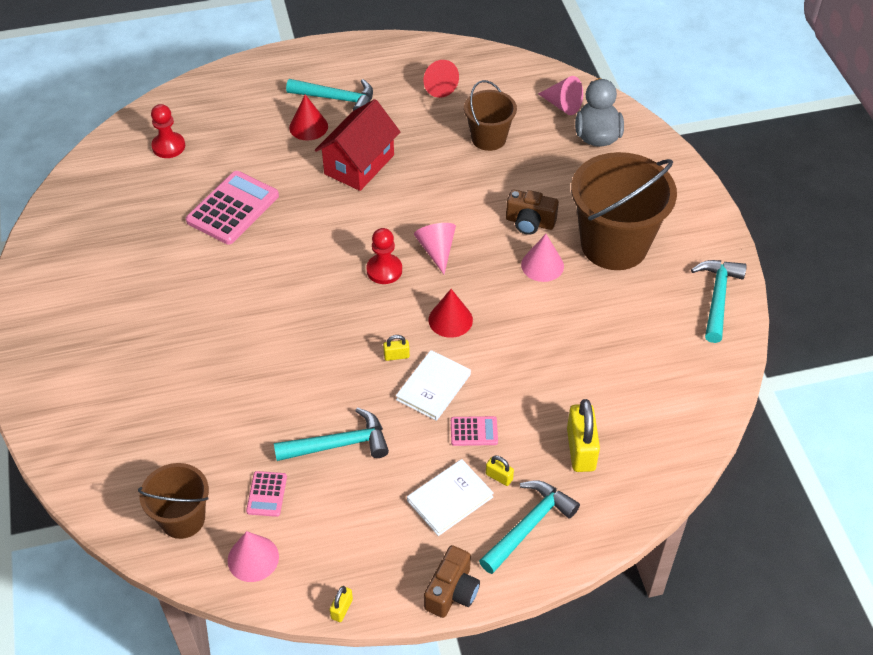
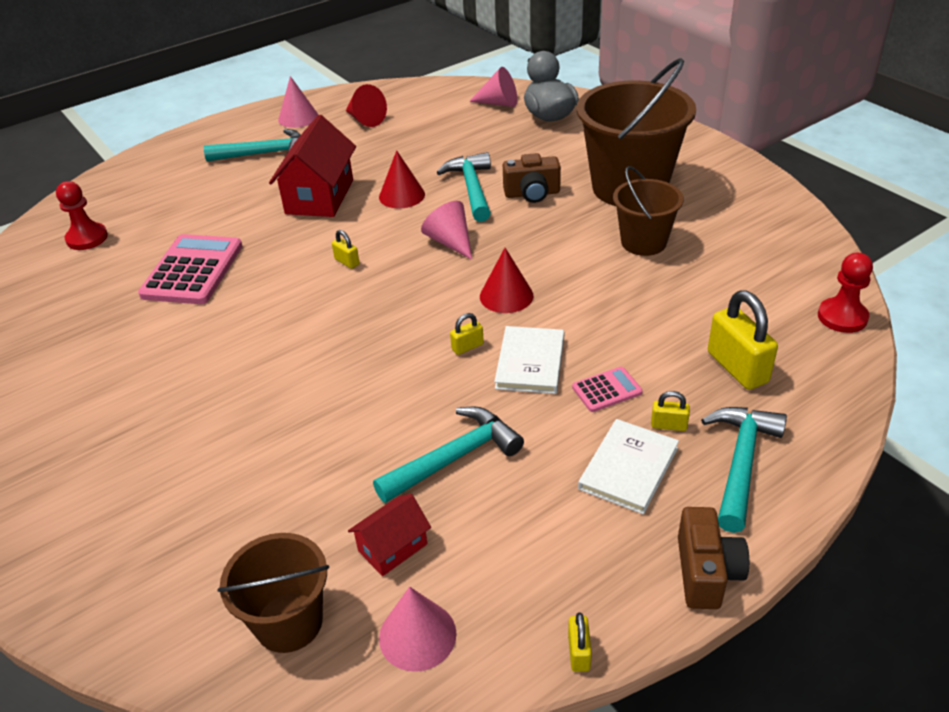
camera: 20 degrees left, 10 degrees down
(267, 494) = (392, 547): pink calculator -> red house
(308, 127) = (245, 182): red cone -> red cone (401, 195)
(349, 242) = (347, 262): none -> yellow padlock
(384, 270) = (403, 275): red pawn -> red pawn (842, 317)
(488, 138) = (443, 143): brown bucket -> brown bucket (643, 242)
(542, 265) = (570, 223): pink cone -> pink cone (298, 117)
(717, 298) = (762, 199): turquoise hammer -> turquoise hammer (472, 188)

